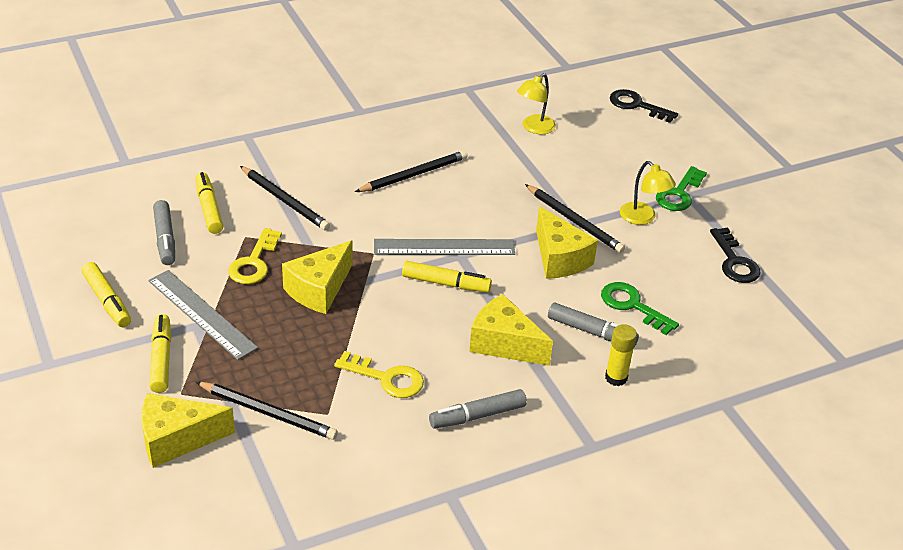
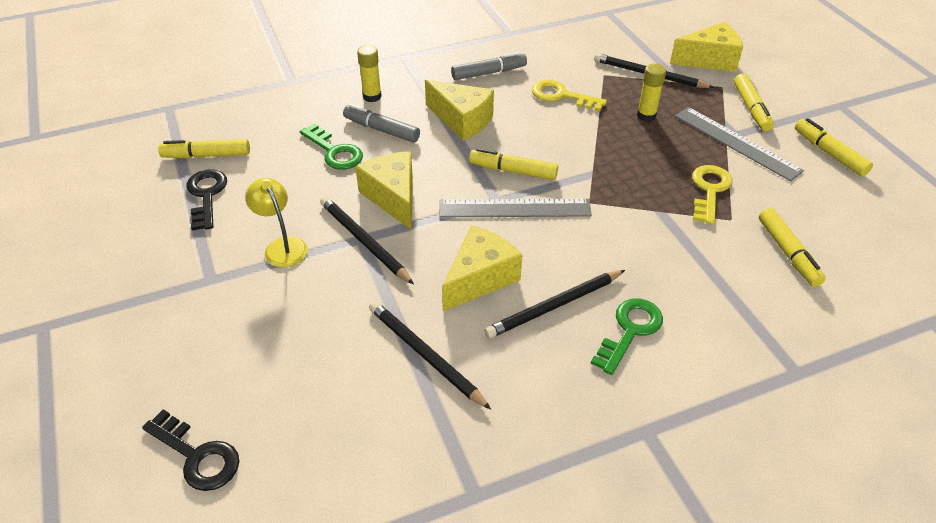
camera: 175 degrees left, 5 degrees up
(165, 238) = (814, 215): grey marker -> none
(285, 200) = (704, 265): black pencil -> black pencil (425, 355)
(291, 349) = (646, 116): none -> yellow glue stick
(319, 289) = (636, 164): yellow cheese -> yellow cheese (480, 278)
(534, 128) = (379, 398): yellow lamp -> none
(679, 194) = (220, 281): green key -> green key (630, 331)
(761, 302) = (207, 155): none -> yellow marker

